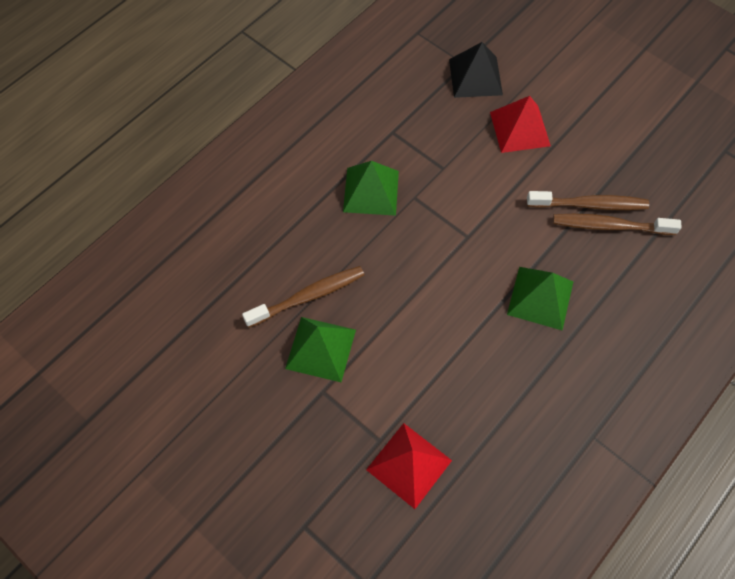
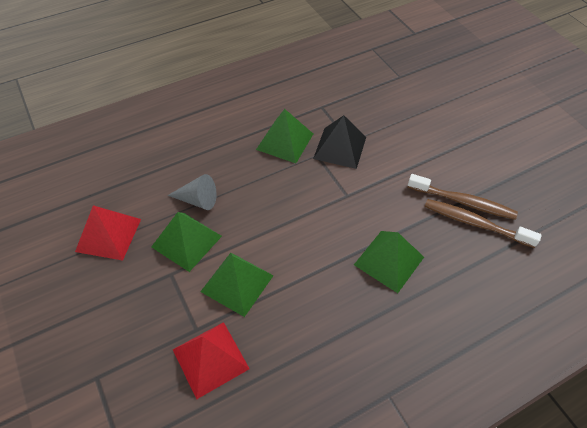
camera: 20 degrees right, 10 degrees down
(308, 296) = (197, 200): brown toothbrush -> grey cone
(397, 376) = (237, 283): none -> green pyramid
(475, 77) = (405, 87): black pyramid -> black pyramid (340, 147)
(520, 128) = (425, 131): red pyramid -> red pyramid (108, 235)

